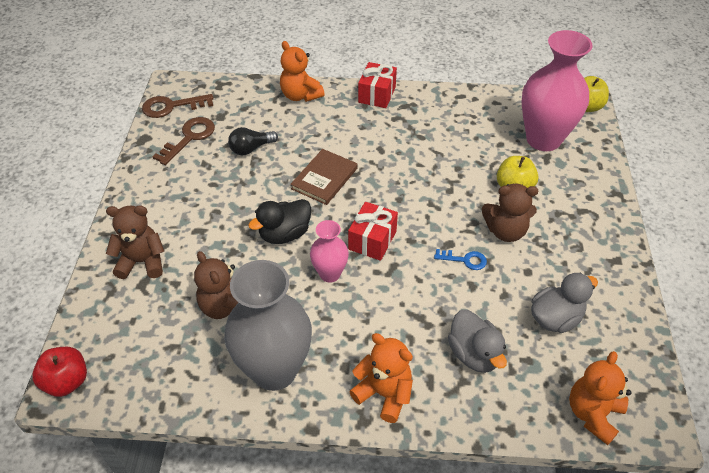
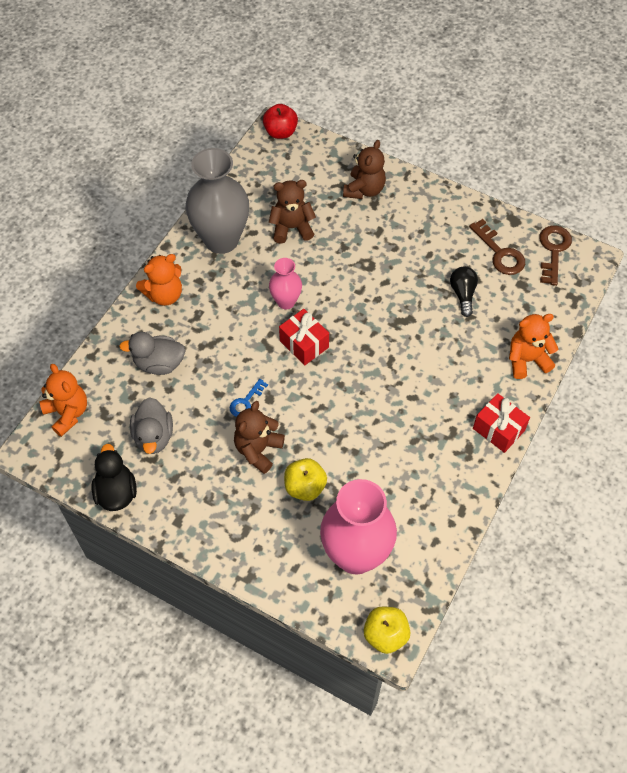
camera: 115 degrees right, 10 degrees up
(285, 234) = (344, 286): black duck -> black duck (116, 492)
(324, 178) = (395, 337): brown book -> none

